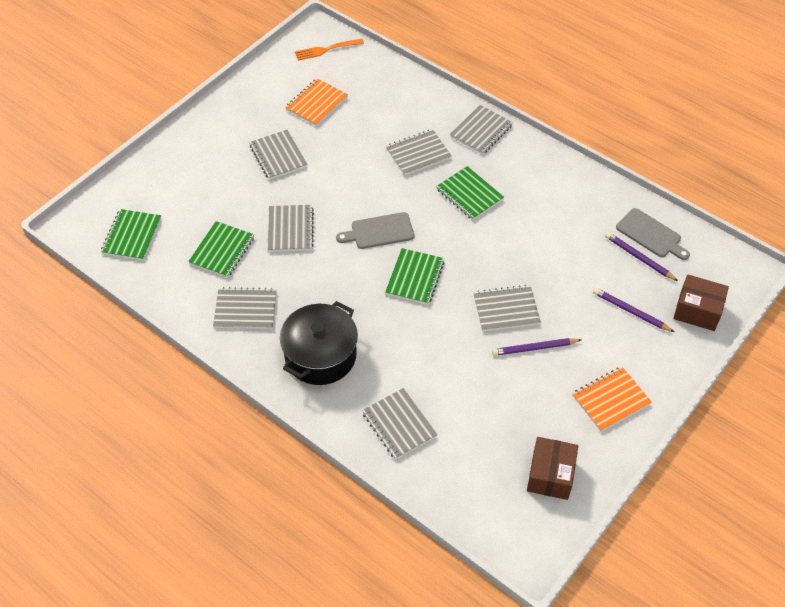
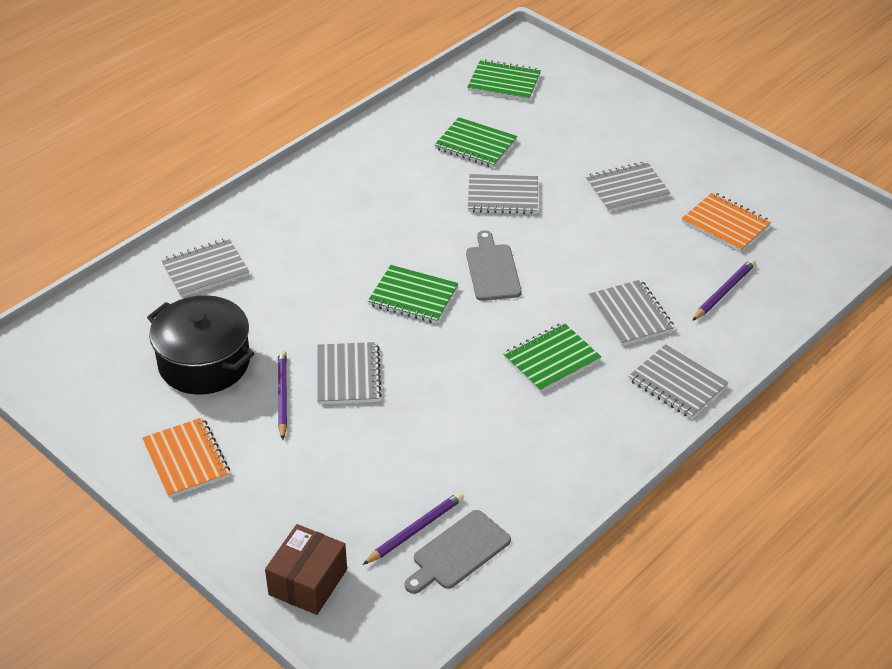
camera: 95 degrees right, 10 degrees down
(245, 310) = (387, 161): grey notebook -> none
(320, 355) = (313, 214): black pot -> black pot (204, 363)
(327, 49) = (838, 237): orange fork -> none
(550, 475) = (101, 388): brown box -> none
(631, 311) = (321, 504): purple pencil -> purple pencil (724, 292)

